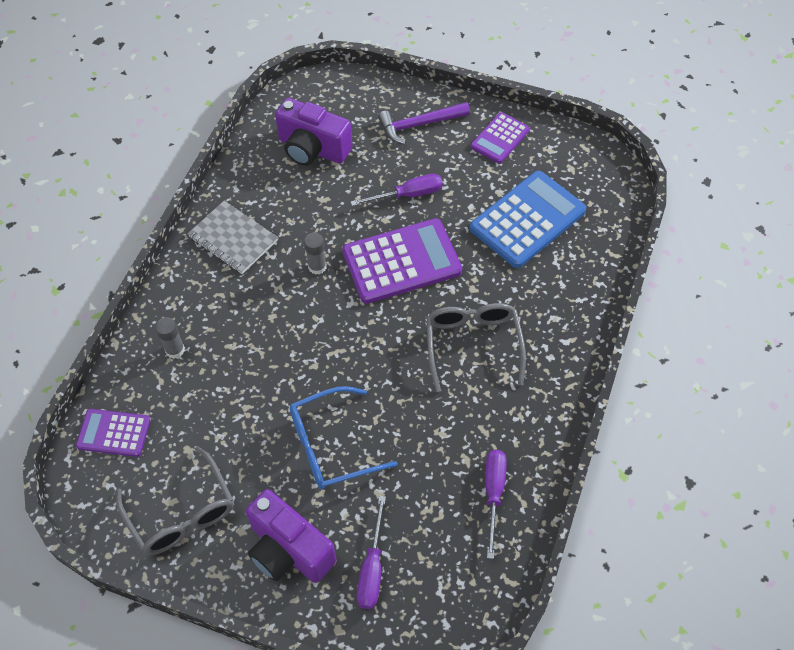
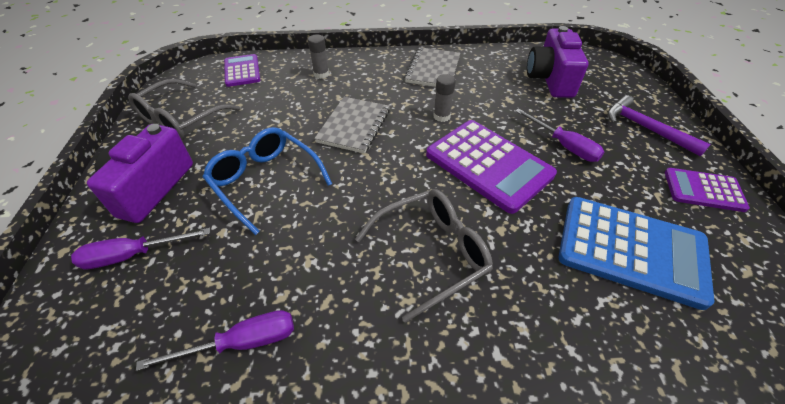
camera: 65 degrees right, 10 degrees down
(290, 347) = (354, 126): none -> grey notebook

